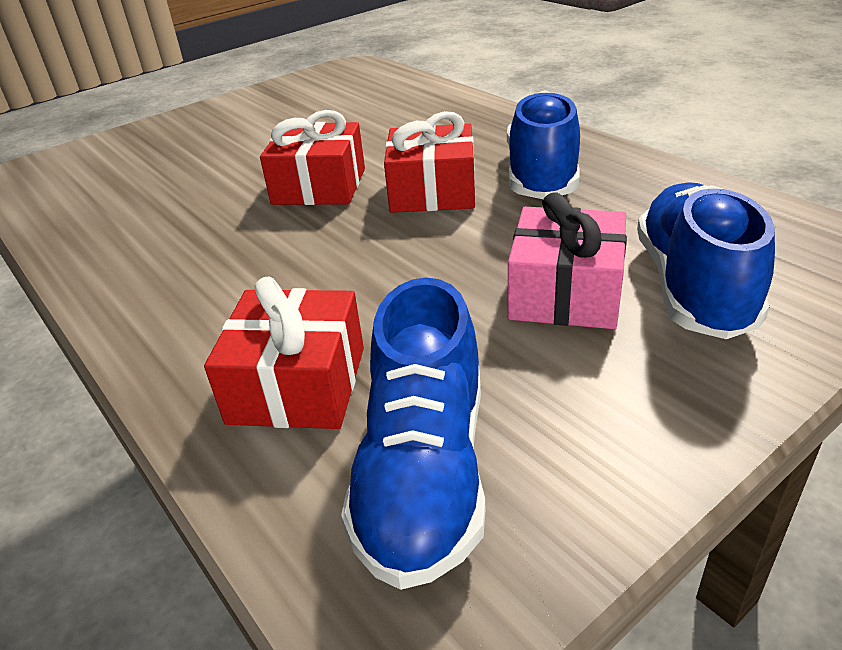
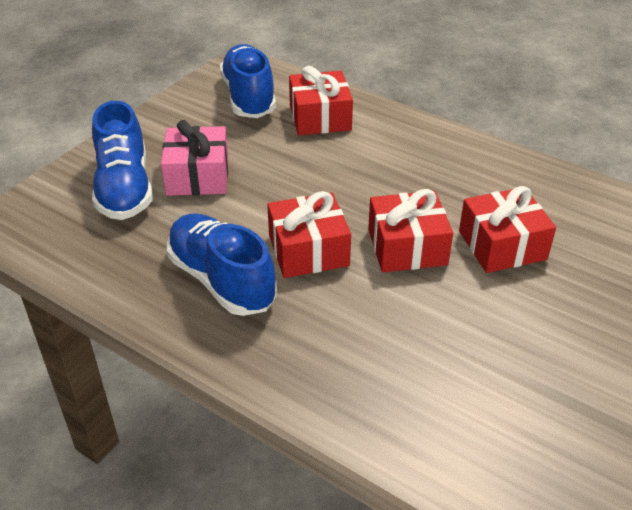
camera: 160 degrees right, 5 degrees up
(219, 180) = (502, 245): none -> red gift
(542, 174) = (222, 280): blue shoe -> blue shoe turned 150 degrees clockwise

